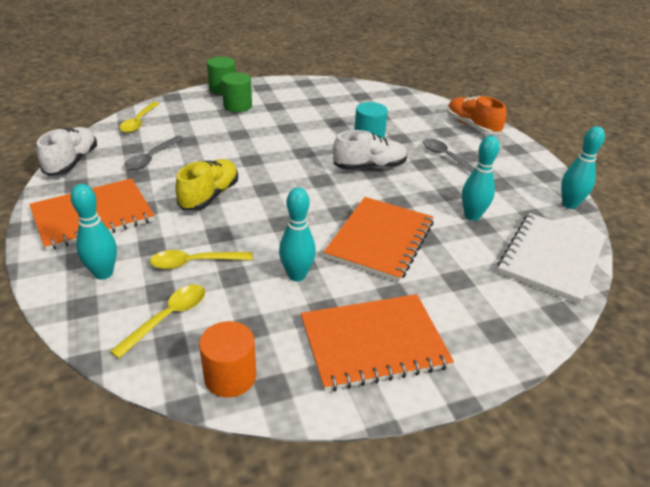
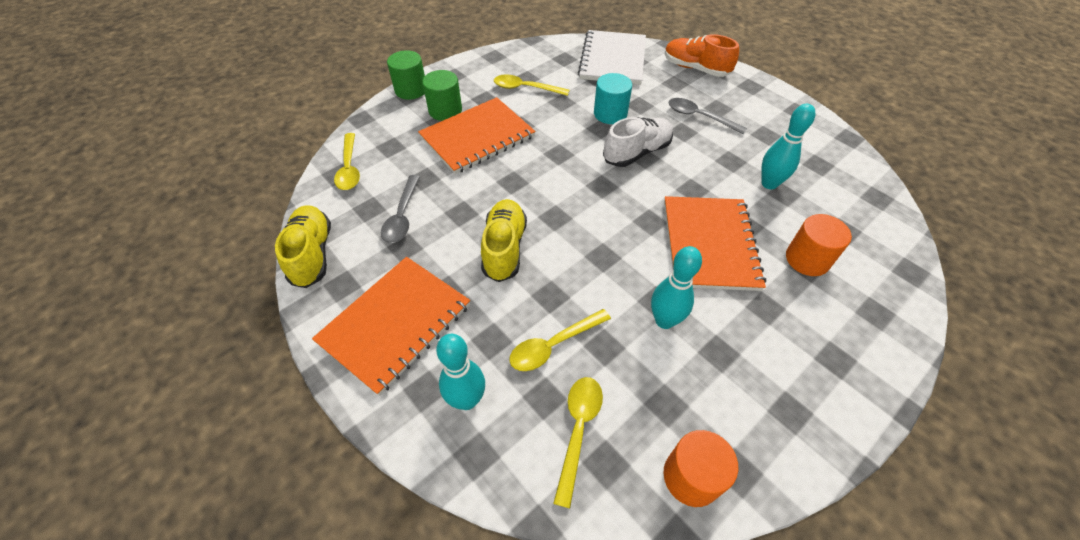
camera: 20 degrees left, 15 degrees up
(72, 162) = (312, 254): white shoe -> yellow shoe
(312, 107) = (525, 88): none -> yellow spoon
(373, 343) = (788, 375): orange notebook -> orange notebook (477, 137)
(462, 274) = (807, 259): none -> orange cylinder
(551, 258) = (865, 211): white notebook -> white notebook (613, 59)
(569, 204) = (838, 140): turquoise bowling pin -> none

